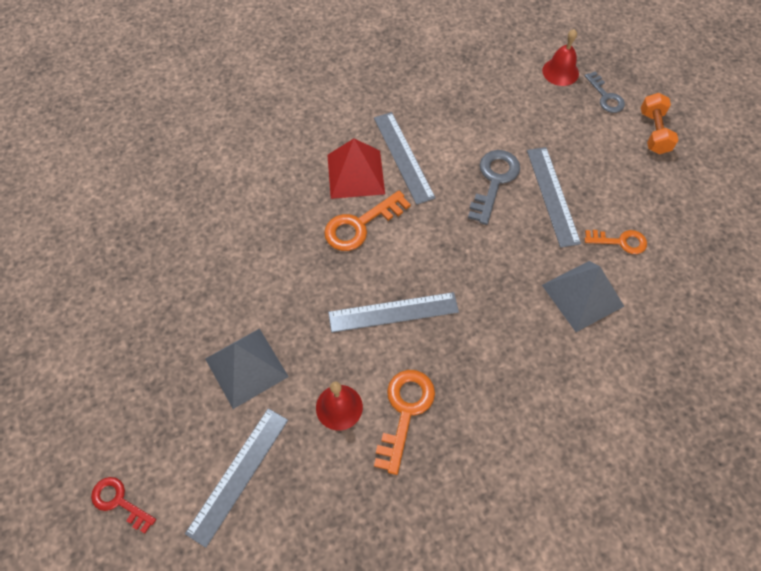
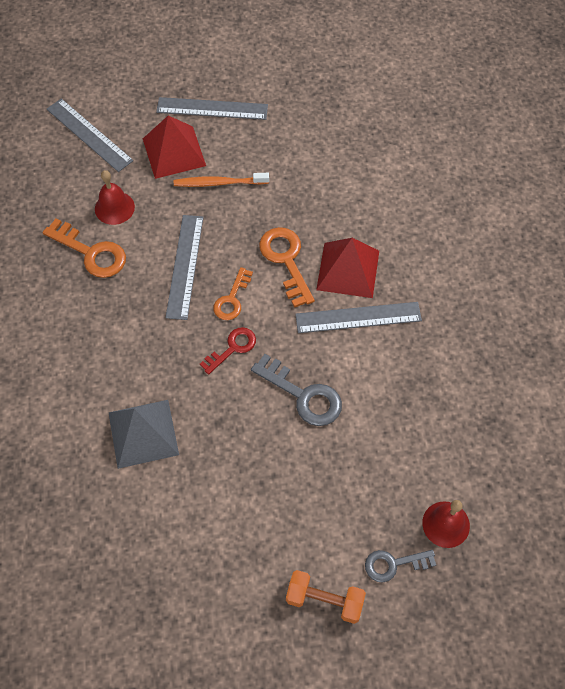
camera: 105 degrees right, 0 degrees up
(119, 502) = (101, 65): red key -> red key (232, 348)
(246, 367) = (174, 152): grey pyramid -> red pyramid
(280, 309) = (218, 183): none -> orange toothbrush
(552, 195) = (268, 448): grey ruler -> grey ruler (212, 109)
(620, 241) = (190, 495): orange key -> orange key (232, 299)

